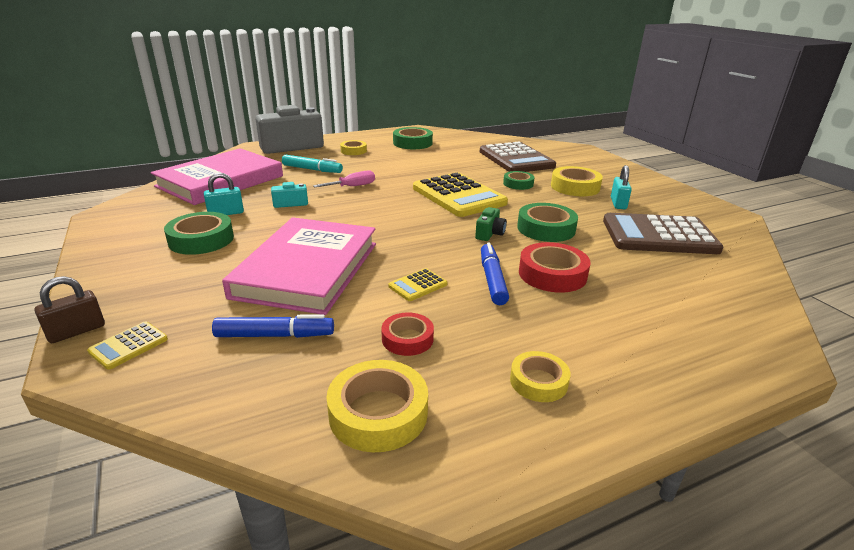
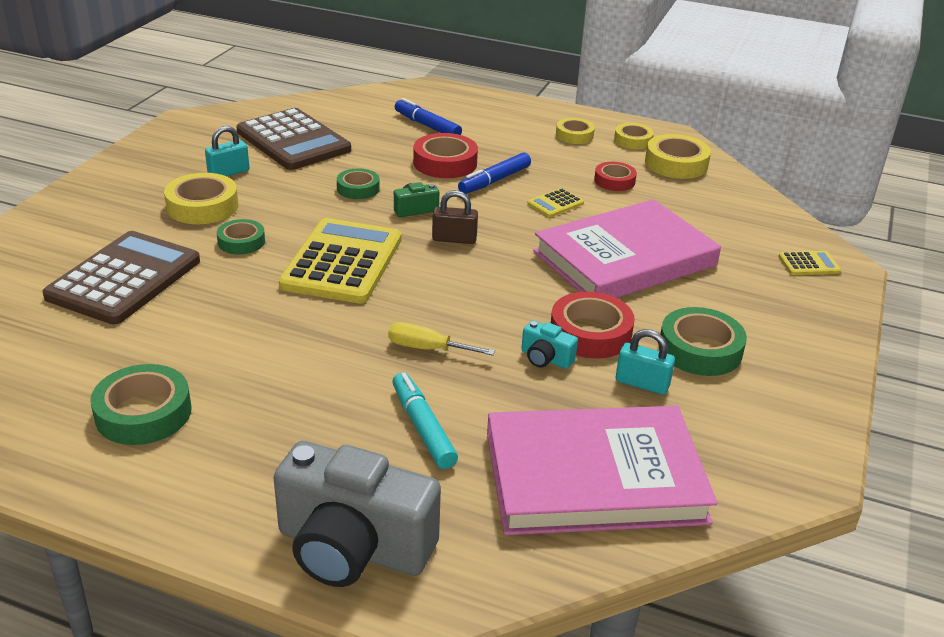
camera: 135 degrees left, 5 degrees up
(76, 331) = (849, 295): brown padlock -> brown padlock (454, 239)
(275, 335) = (699, 222): blue marker -> blue marker (427, 126)
(279, 221) = (590, 333): none -> red tape
(352, 186) = (427, 348): pink screwdriver -> yellow screwdriver
(353, 151) = (276, 450): yellow tape -> yellow tape (633, 140)
(418, 285) = (555, 204): yellow calculator -> yellow calculator turned 135 degrees clockwise
(546, 228) = (358, 188): green tape -> green tape, size x0.63

